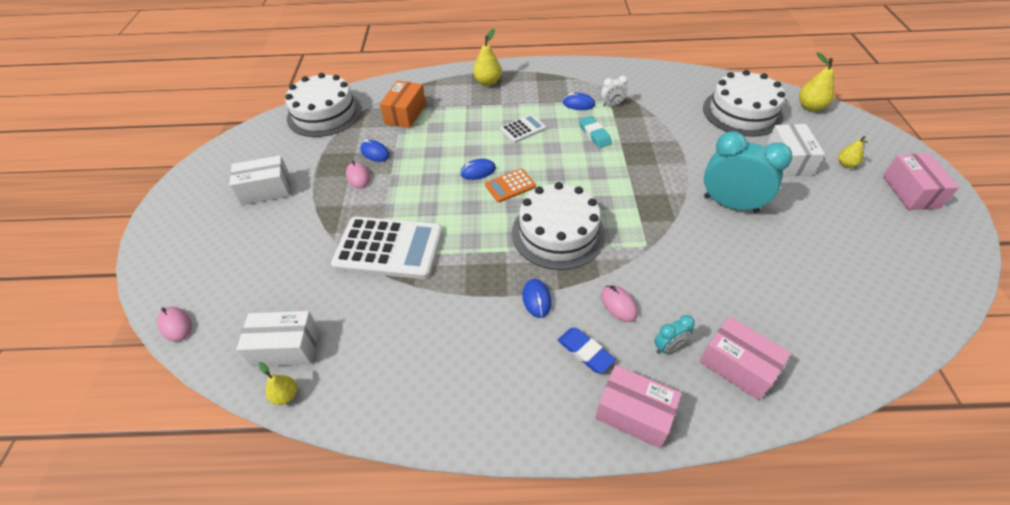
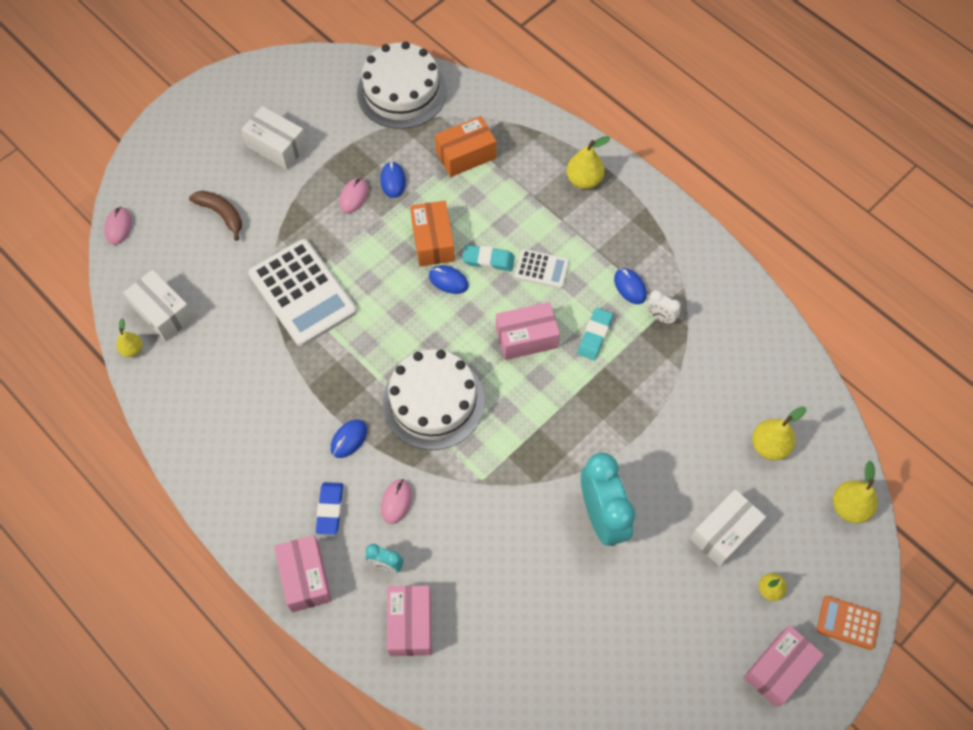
camera: 45 degrees right, 15 degrees up
(265, 253) = (221, 214): none -> brown banana
(441, 161) = (433, 241): none -> orange box
(487, 146) = (488, 260): none -> turquoise eraser
(510, 186) = (454, 321): orange calculator -> orange calculator (848, 622)
(562, 162) = (526, 338): none -> pink box
(742, 112) = (769, 446): white cake -> yellow pear

